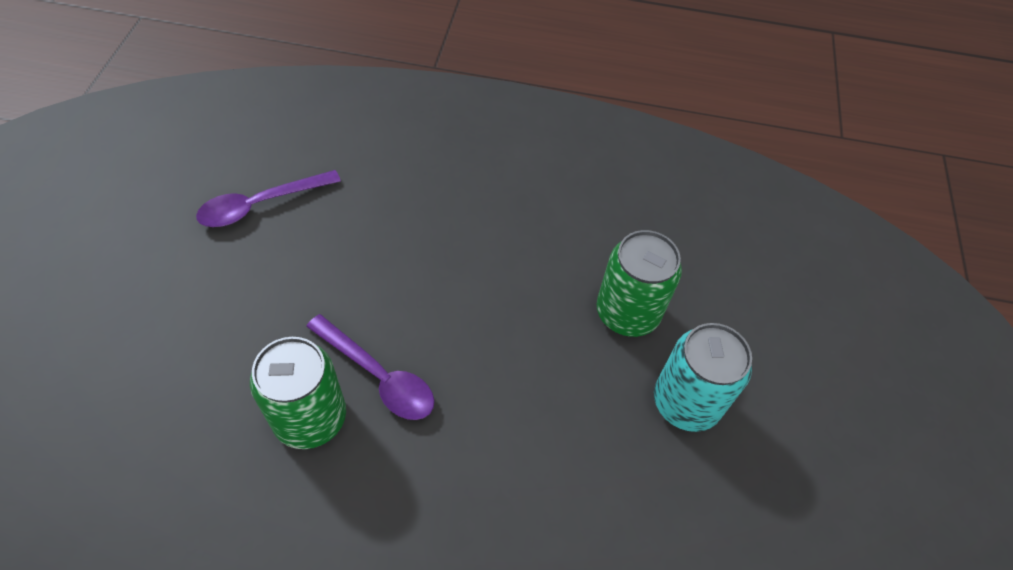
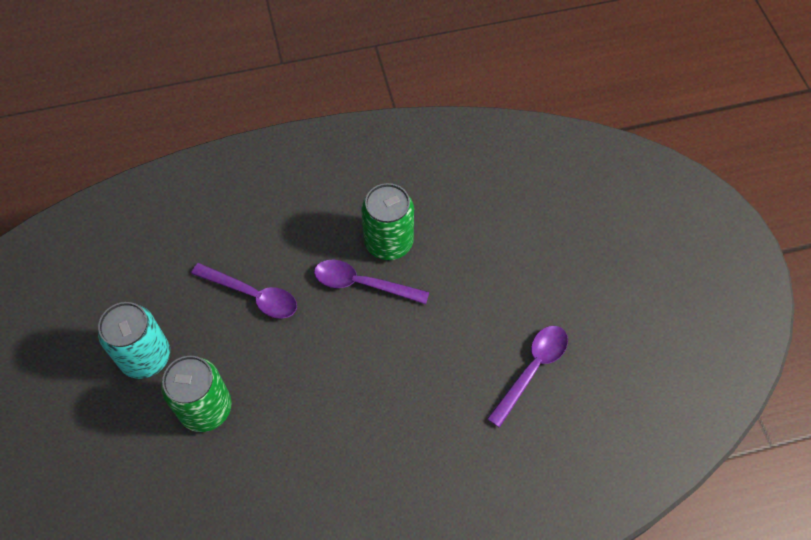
camera: 160 degrees right, 5 degrees up
(525, 424) = (253, 295): none -> purple spoon

